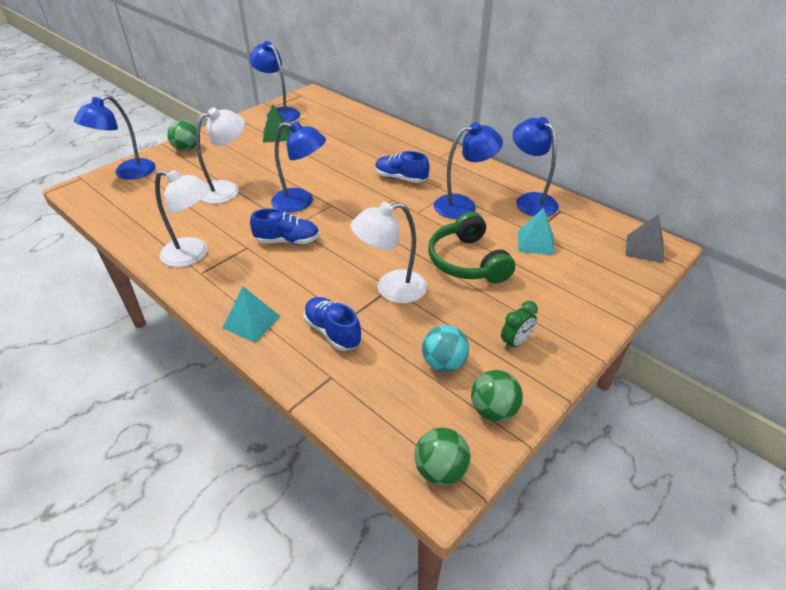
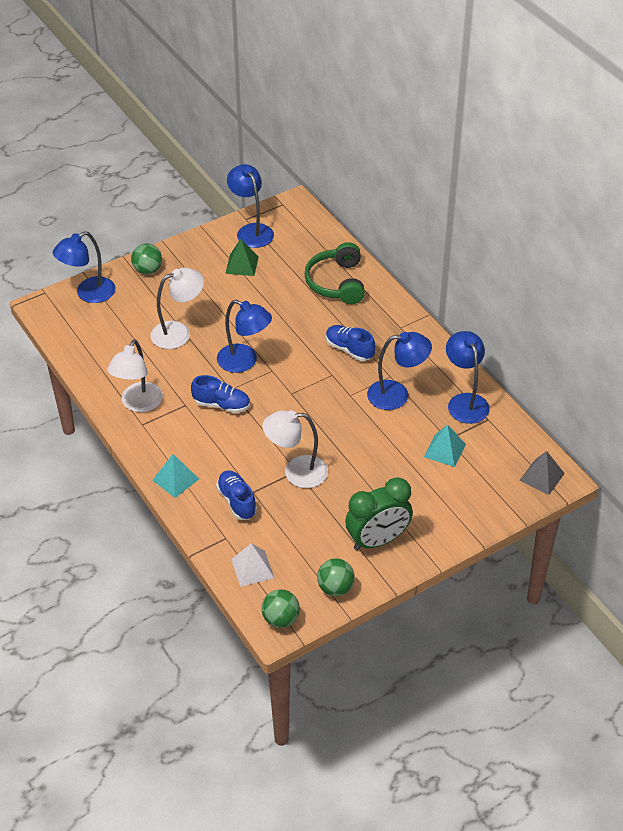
camera: 15 degrees right, 5 degrees up
(193, 255) = (138, 404): white lamp -> white lamp turned 75 degrees clockwise
(378, 408) = (252, 568): none -> white pyramid
(444, 363) = (314, 545): turquoise ball -> none
(467, 261) = (373, 458): green headphones -> green headphones (337, 283)
(515, 342) = (377, 540): green clock -> green clock, size x2.06

